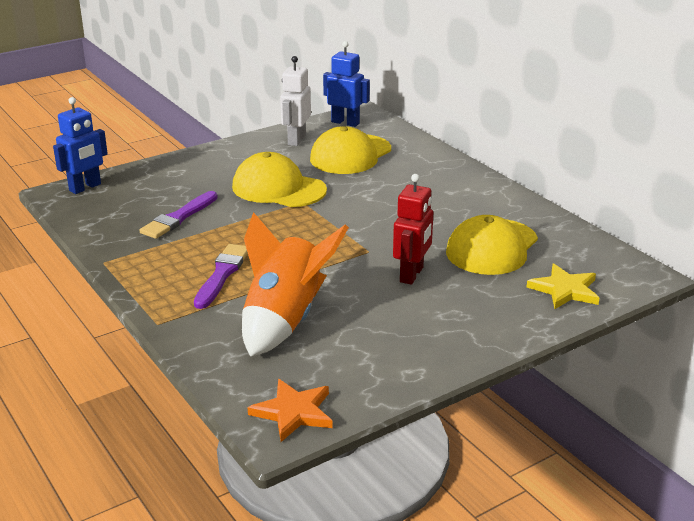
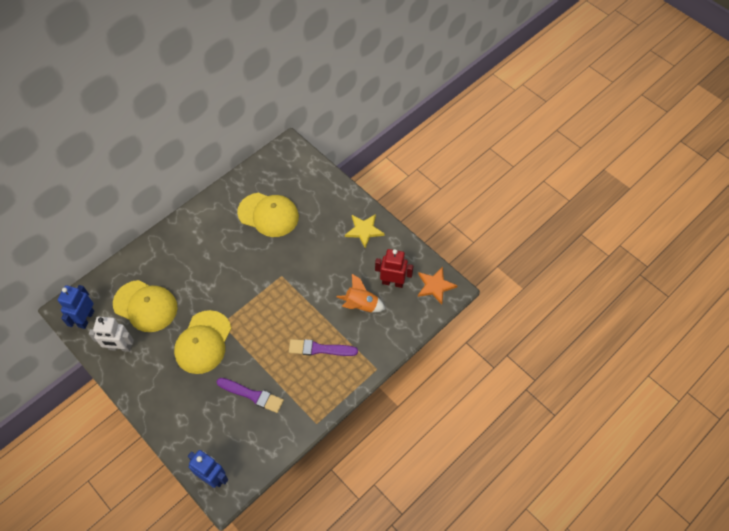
camera: 100 degrees left, 30 degrees up
(285, 320) = (361, 305): orange rocket -> orange rocket, size x0.60
(412, 275) = (304, 251): red robot -> red robot (392, 282)
(565, 290) = (308, 181): yellow star -> yellow star (364, 230)

